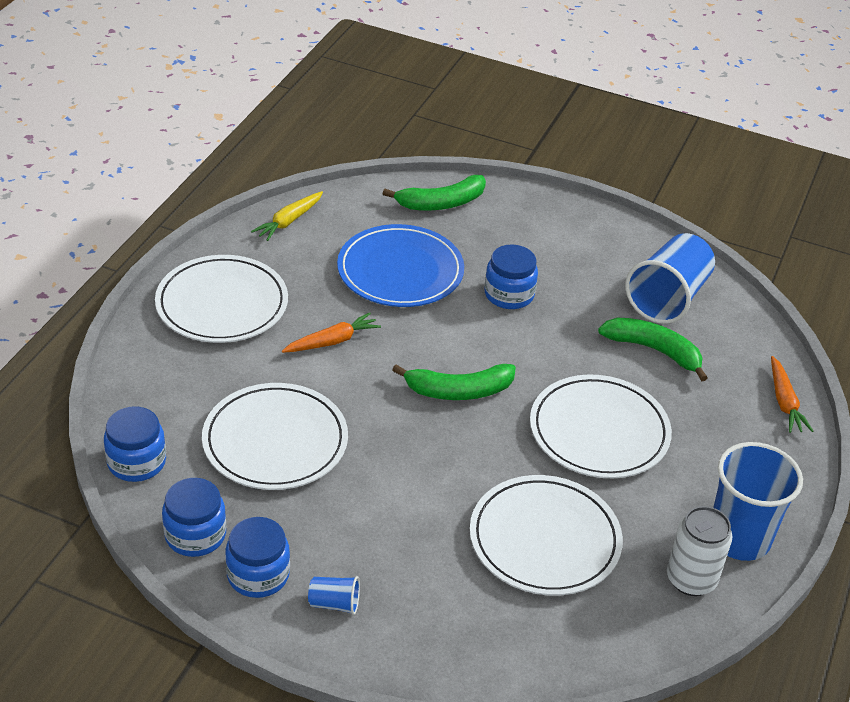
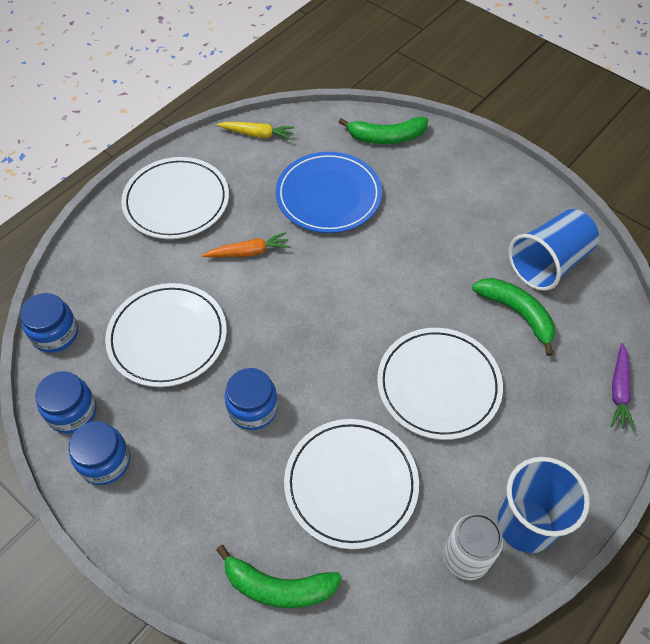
camera: 20 degrees right, 15 degrees up
(289, 221) = (257, 134): yellow carrot -> yellow carrot turned 135 degrees counterclockwise
(334, 604) = (153, 505): blue cup -> none
(459, 391) = (333, 320): green banana -> green banana (278, 587)
(509, 294) = (410, 234): blue jar -> blue jar (253, 408)
(784, 402) = (619, 391): orange carrot -> purple carrot

